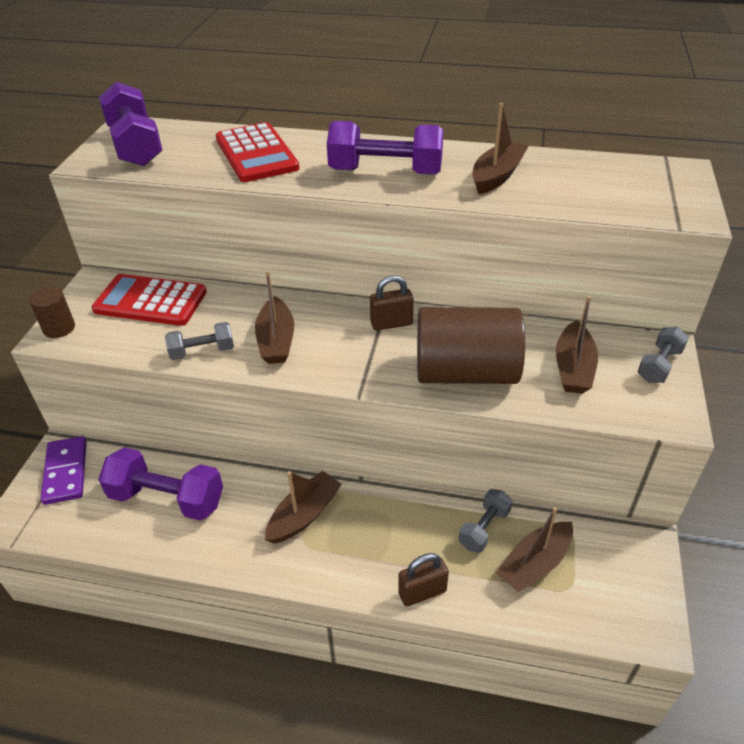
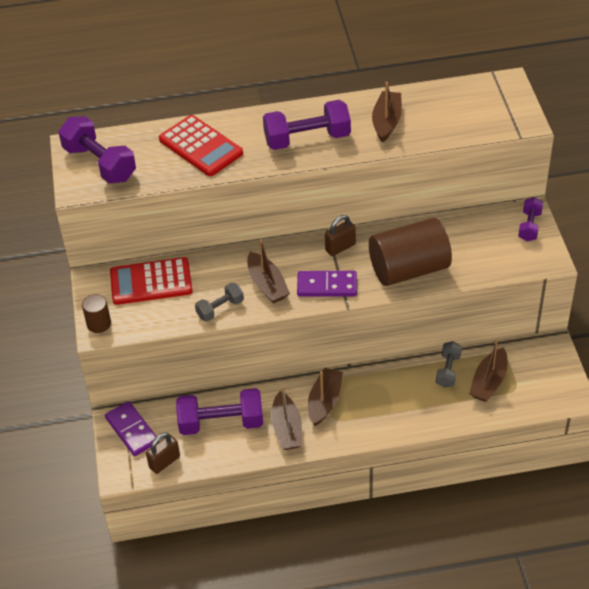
camera: 20 degrees left, 5 degrees up
(348, 362) = (327, 286): none -> purple domino
(422, 592) = (427, 422): brown padlock -> brown padlock (164, 462)
(573, 368) = (476, 244): brown boat -> brown boat (287, 428)
(659, 365) = (529, 226): grey dumbbell -> purple dumbbell

